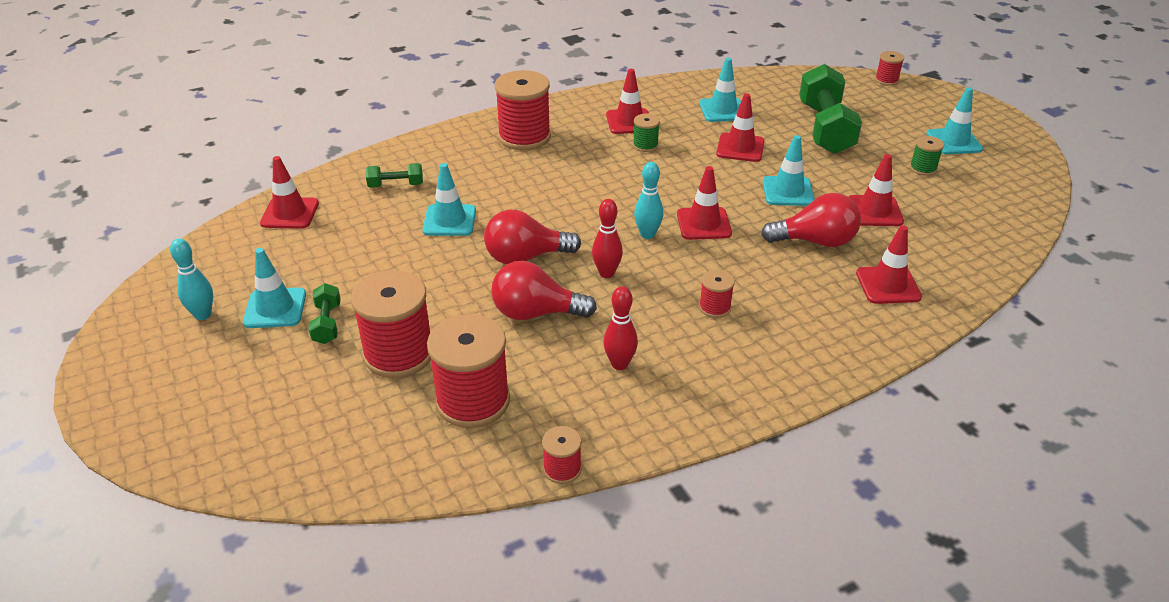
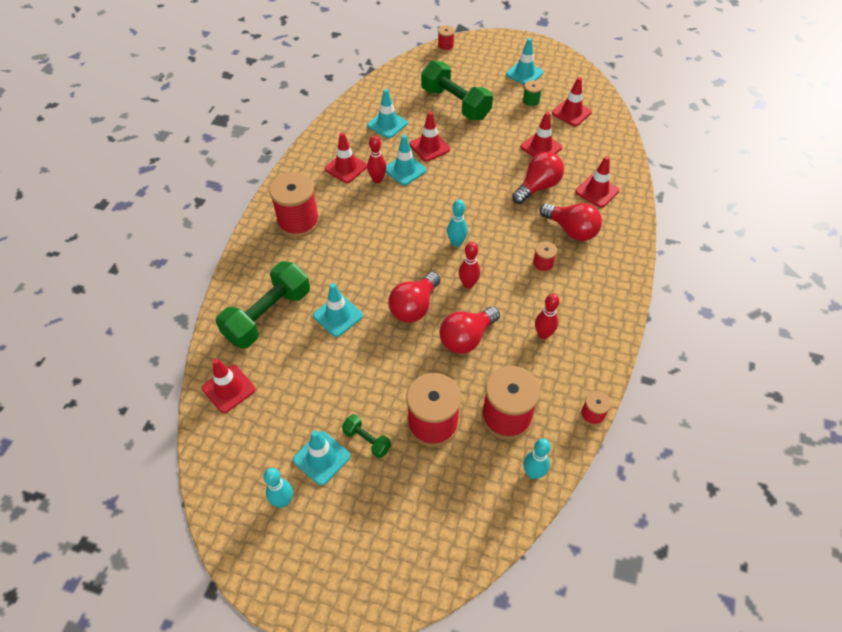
camera: 45 degrees left, 15 degrees up
(396, 185) = (268, 315): green dumbbell -> green dumbbell, size x2.13
(422, 466) = (533, 473): none -> turquoise bowling pin
(645, 145) = (377, 180): green spool -> red bowling pin
(703, 224) = (474, 214): red traffic cone -> red traffic cone (571, 113)
(788, 191) = (488, 162): turquoise traffic cone -> turquoise traffic cone (405, 170)
(798, 299) = (571, 230): none -> red light bulb

